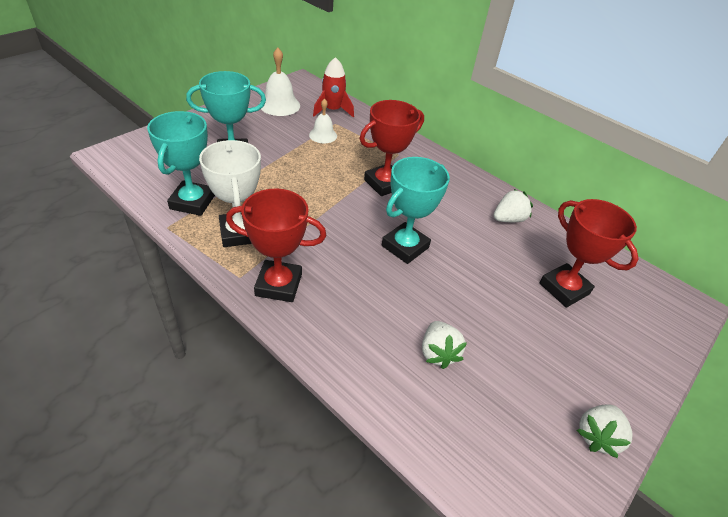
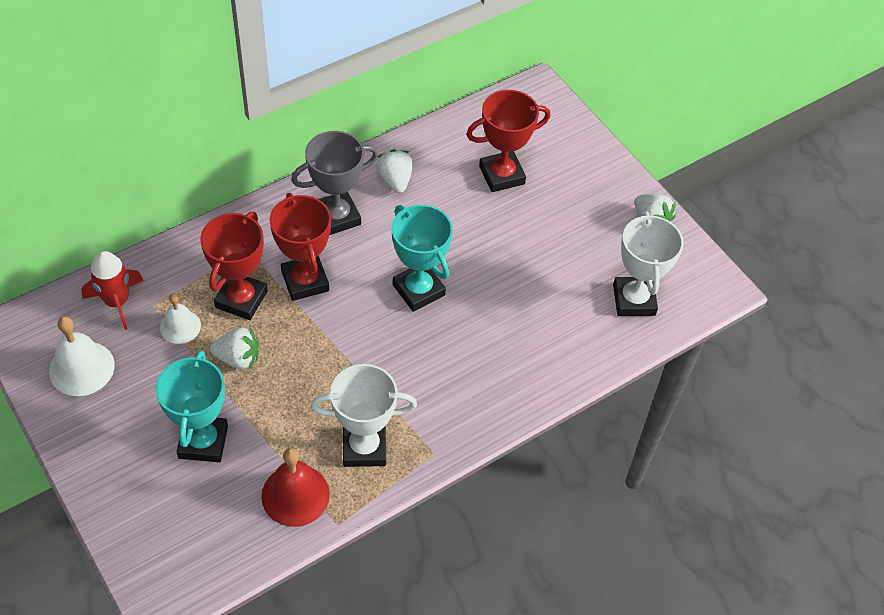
camera: 75 degrees left, 10 degrees up
(192, 202) = (295, 495): turquoise trophy -> red bell
(278, 285) = (453, 418): red trophy -> red trophy (241, 299)
(438, 353) = (558, 302): white strawberry -> white strawberry (238, 358)
(452, 192) = (337, 217): none -> grey trophy
(474, 429) = (634, 300): none -> white trophy

